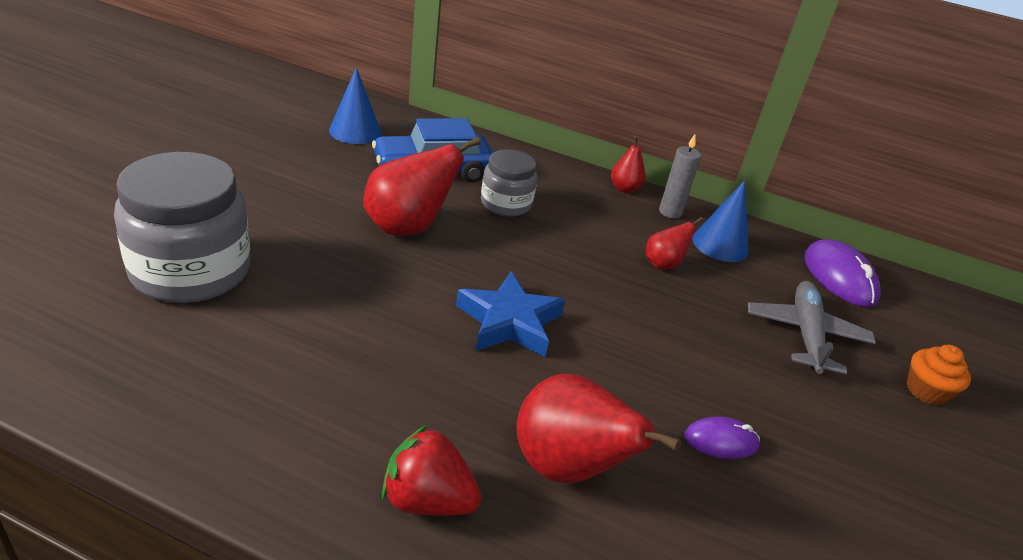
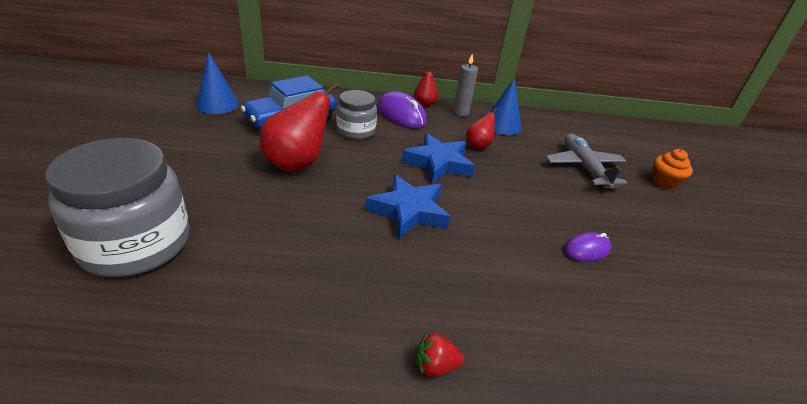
camera: 20 degrees left, 0 degrees up
(427, 500) = (435, 366): red strawberry -> red strawberry, size x0.60
(567, 467) = (512, 302): red pear -> none
(589, 273) = (438, 163): none -> blue star
(839, 277) = (576, 128): purple mouse -> purple mouse (401, 114)

